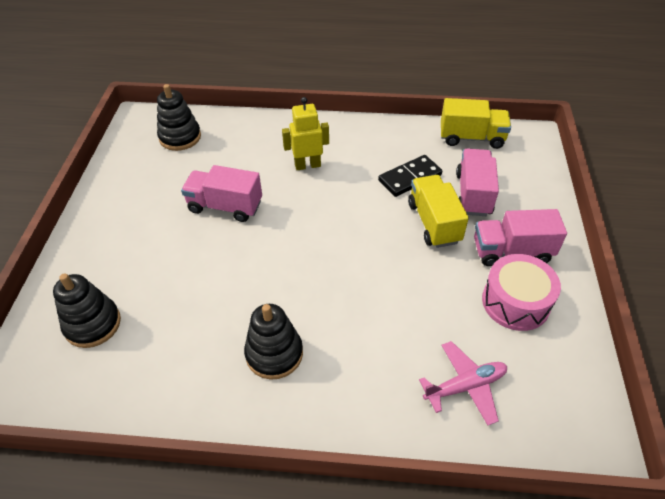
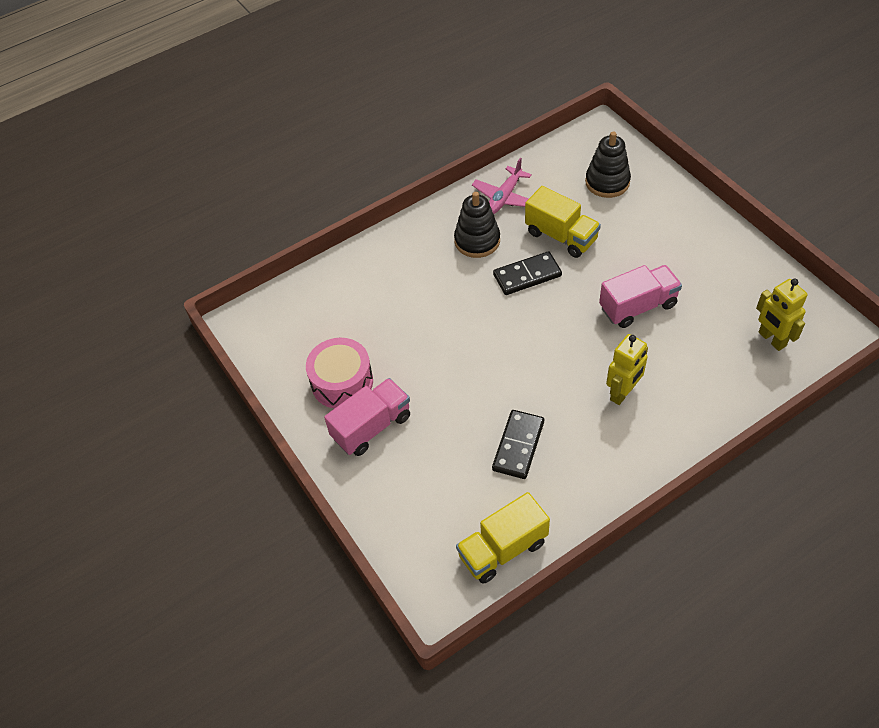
camera: 145 degrees right, 5 degrees up
(180, 137) = (771, 339): black stacking toy -> yellow robot
(271, 286) = (527, 275): none -> black domino
(434, 222) = (456, 411): yellow truck -> yellow truck (561, 236)
(465, 386) = (341, 301): pink plane -> pink plane (504, 197)
(473, 194) = (445, 468): pink truck -> none

